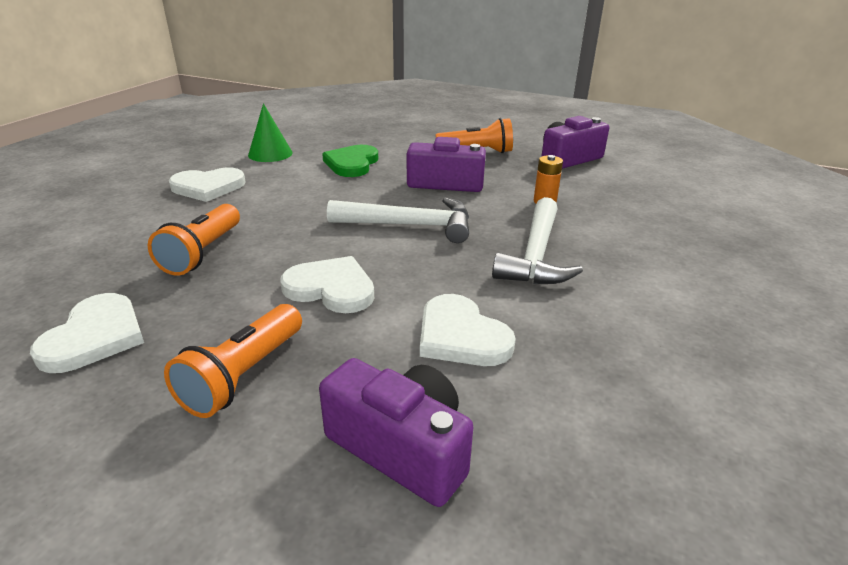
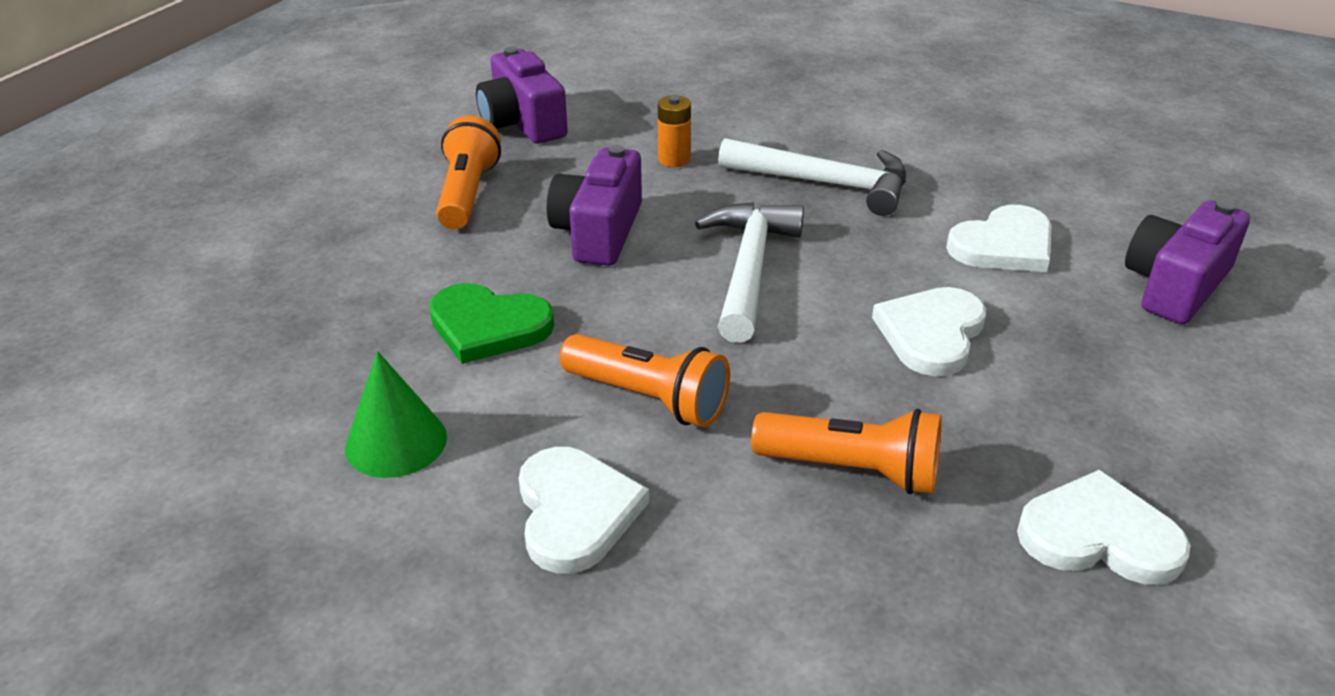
camera: 85 degrees left, 5 degrees up
(243, 375) = (1121, 388): orange flashlight -> orange flashlight (648, 398)

